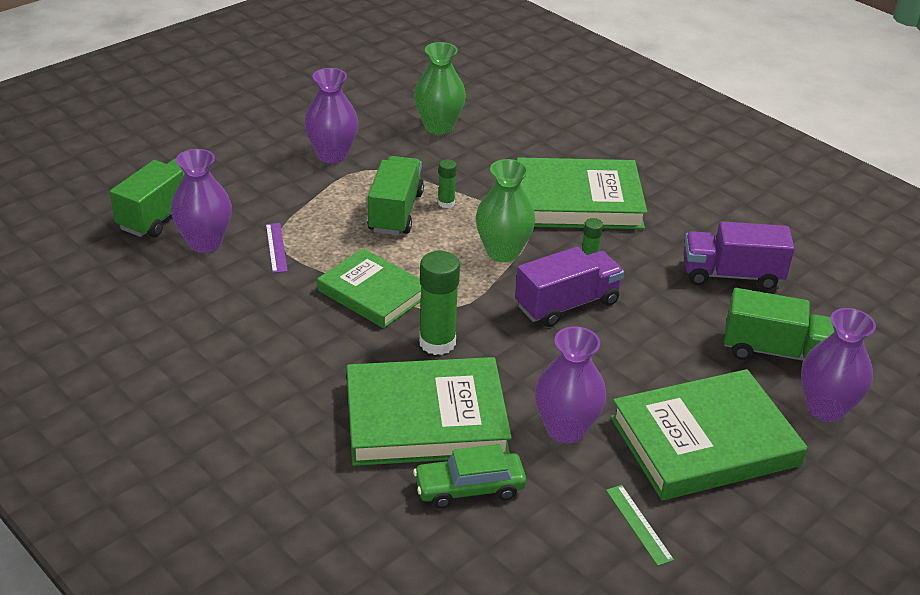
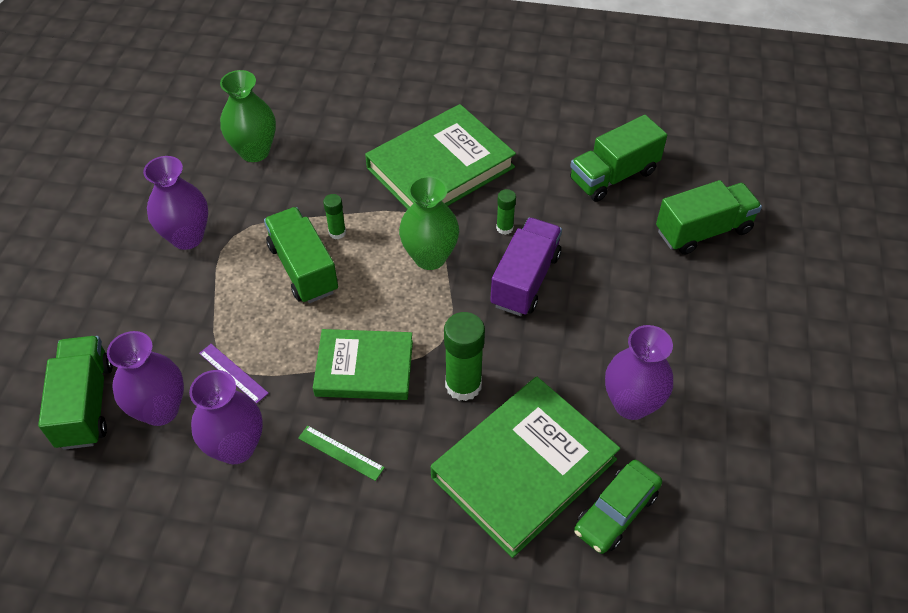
camera: 35 degrees left, 15 degrees up
(638, 524) = (754, 456): green ruler -> green ruler (340, 453)
(704, 441) = (729, 347): green book -> none
(731, 275) = (613, 176): purple truck -> green truck
(825, 408) = (775, 262): purple vase -> purple vase (236, 447)

